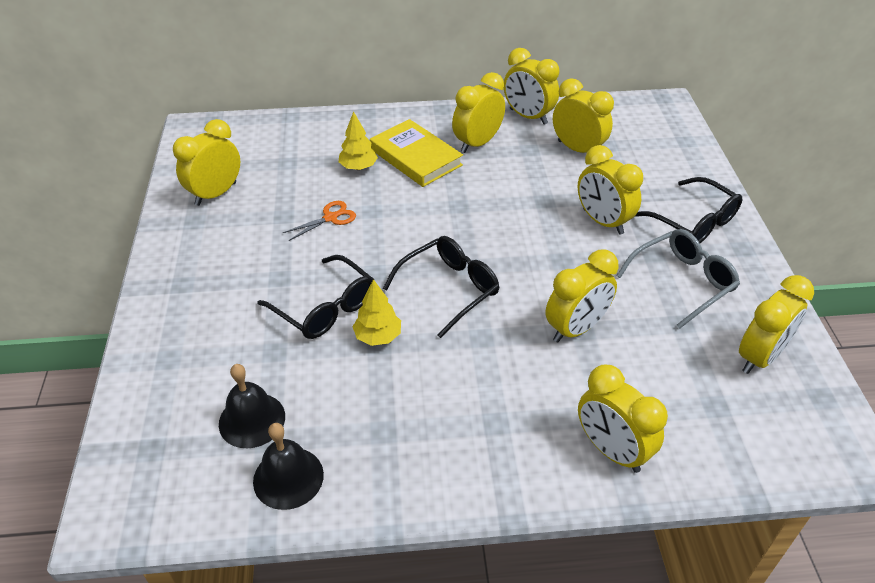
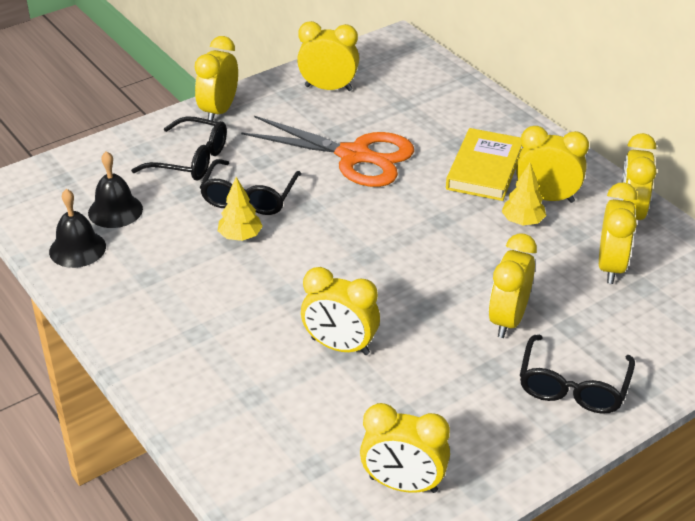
camera: 60 degrees right, 5 degrees down
(331, 217) = (355, 156): orange scissors -> orange scissors, size x2.39
(358, 167) = (436, 143): yellow tree -> yellow tree (522, 221)
(449, 289) = (326, 254): black glasses -> black glasses (191, 160)
(611, 450) = (214, 410): yellow clock -> yellow clock (219, 111)
(682, 282) = (467, 402): grey glasses -> none

